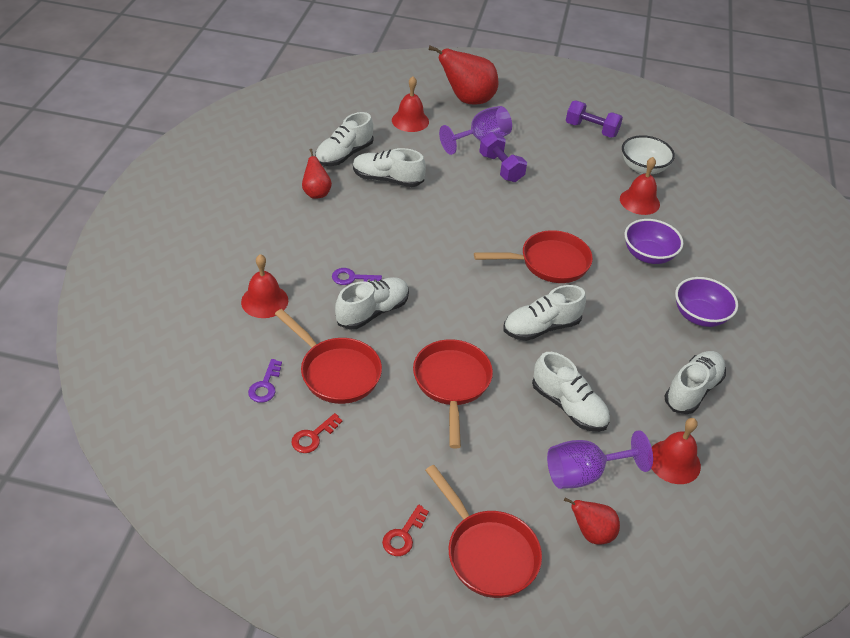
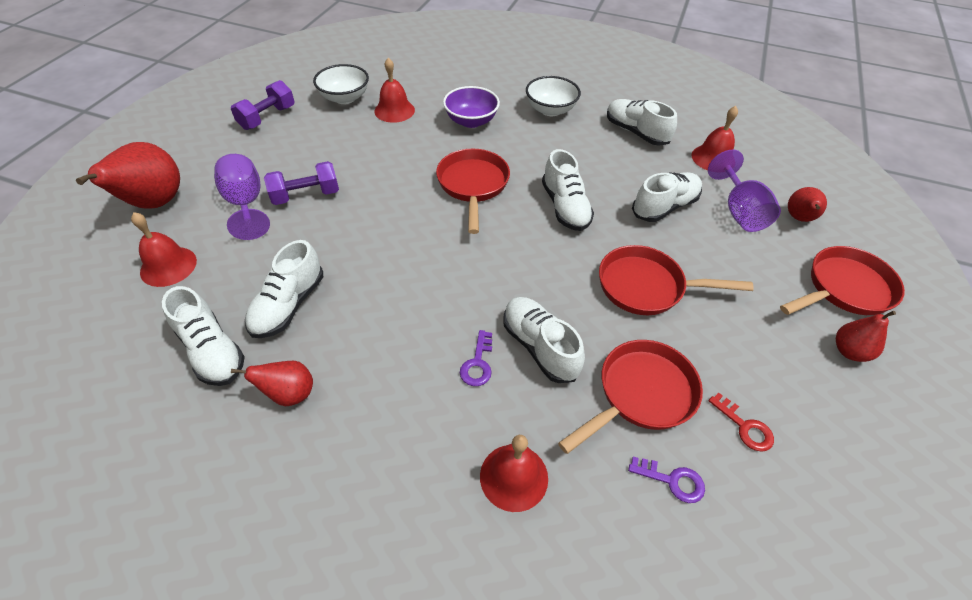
camera: 80 degrees left, 5 degrees up
(403, 535) = (849, 351): red key -> red pear
(699, 315) = (550, 110): purple bowl -> white bowl

